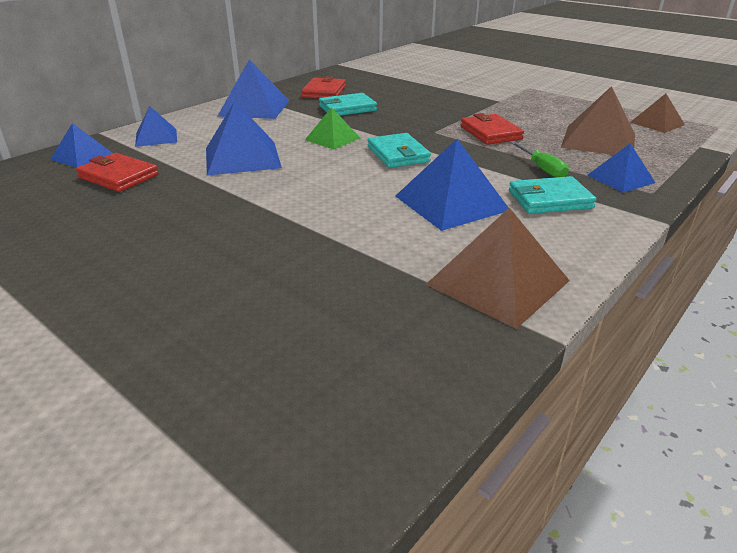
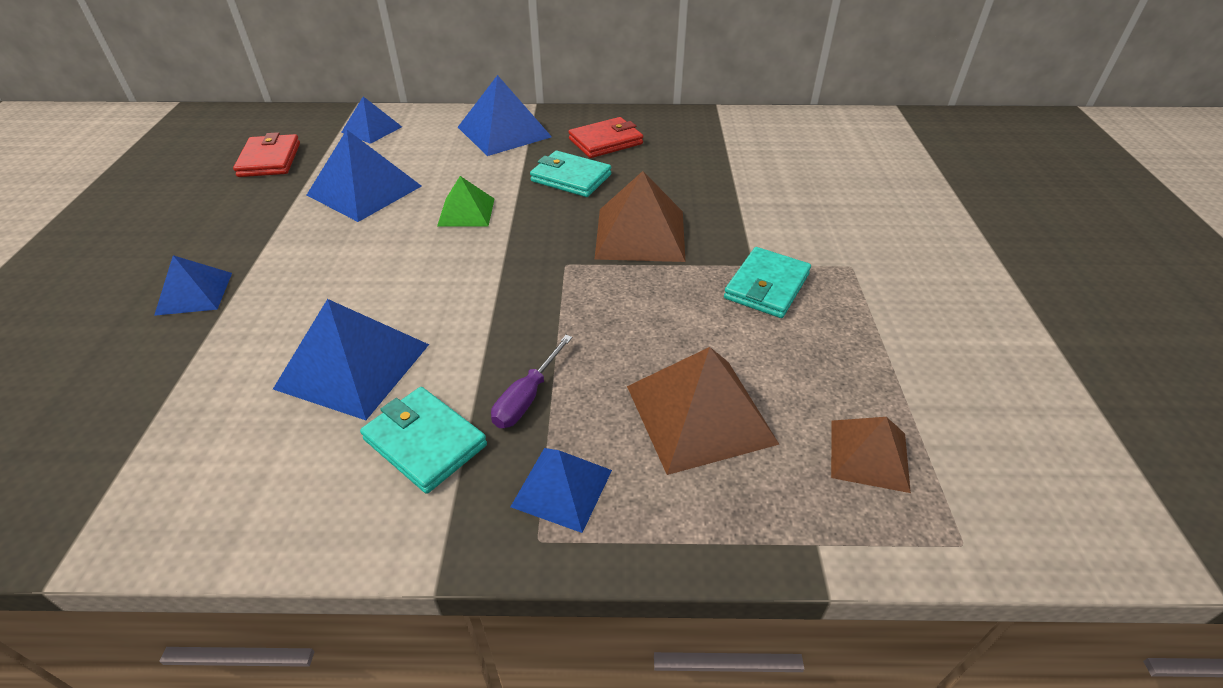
camera: 50 degrees right, 10 degrees up
(82, 156) = (298, 124): blue pyramid -> blue pyramid (194, 293)
(398, 154) = (463, 271): turquoise wallet -> turquoise wallet (766, 286)
(490, 133) = (612, 306): red wallet -> none
(498, 282) = (163, 483): brown pyramid -> brown pyramid (640, 234)
(542, 168) = (527, 397): green screwdriver -> purple screwdriver

